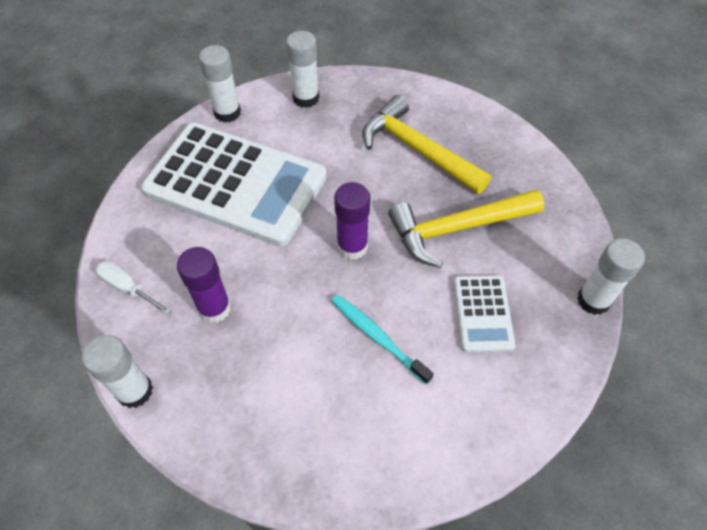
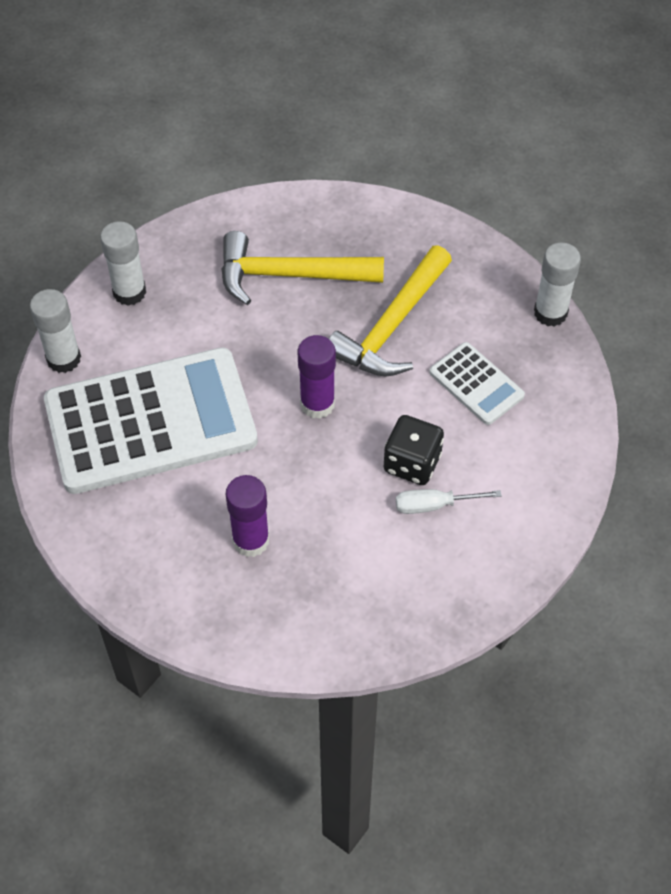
camera: 40 degrees left, 0 degrees up
(127, 287) = (151, 582): white screwdriver -> white screwdriver (433, 505)
(135, 391) = (255, 652): white glue stick -> none
(378, 337) = (412, 463): turquoise toothbrush -> black dice

